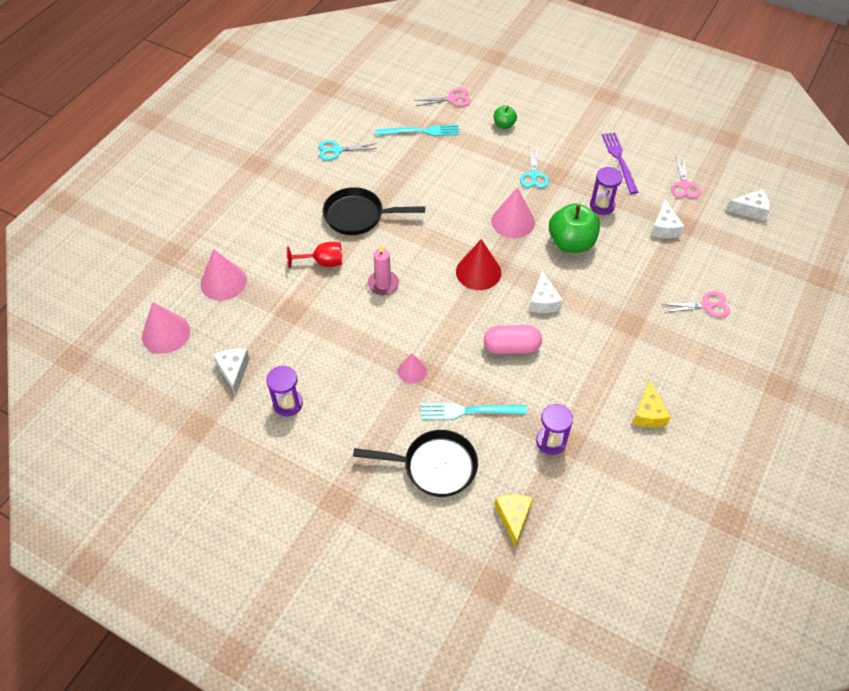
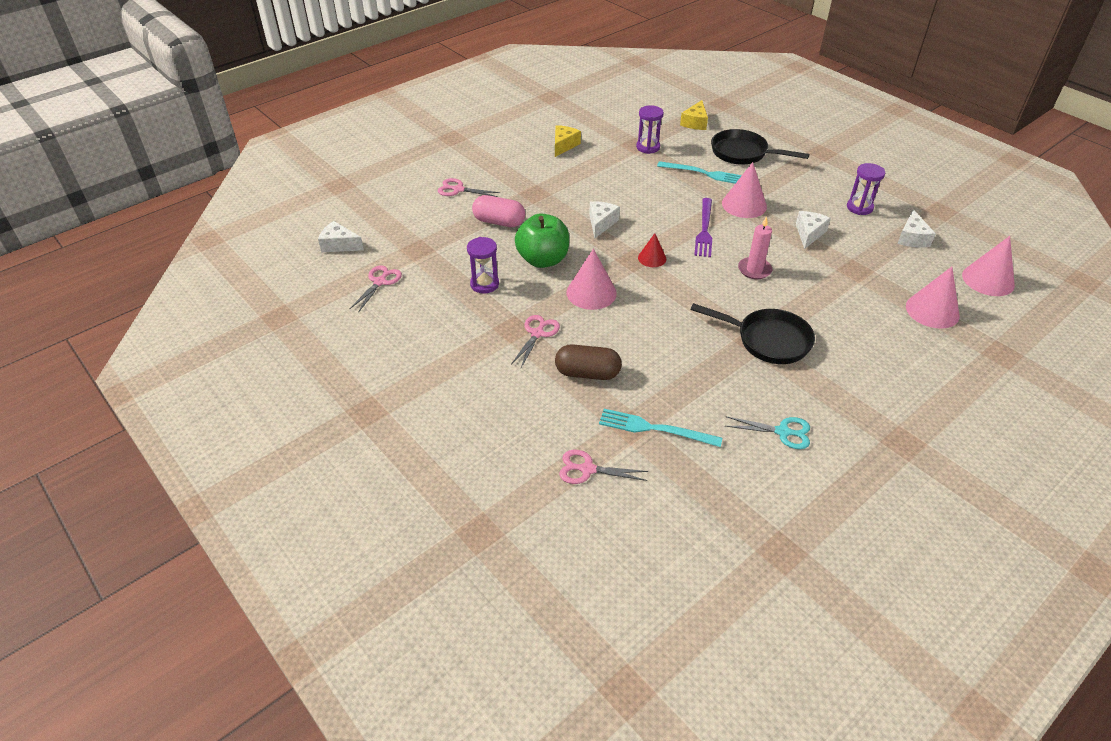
camera: 160 degrees left, 10 degrees down
(323, 262) = (817, 303): red goblet -> none
(412, 371) = (744, 205): pink cone -> pink cone, size x1.69
(478, 272) = (652, 258): red cone -> red cone, size x0.59
(482, 155) = (587, 373): none -> brown capsule
(504, 125) = (535, 407): green apple -> none
(511, 347) = (649, 201): pink capsule -> pink capsule (499, 222)
(534, 175) = (537, 333): turquoise scissors -> pink scissors
(619, 160) = (425, 324): purple fork -> purple fork (704, 230)
(664, 227) = (439, 251): white cheese -> white cheese (809, 234)

